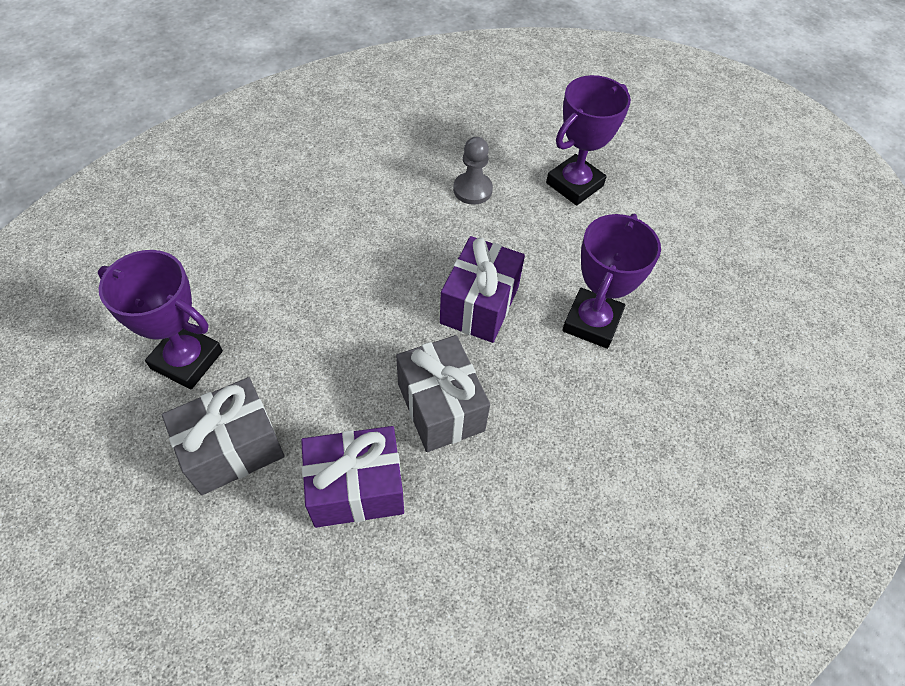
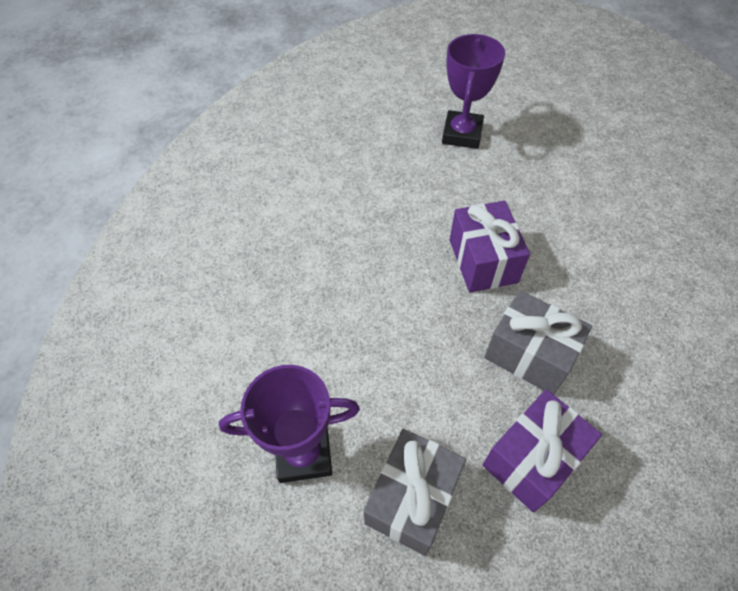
camera: 30 degrees left, 0 degrees up
(472, 190) = (396, 177): grey pawn -> none
(591, 322) = (566, 226): purple trophy -> none

